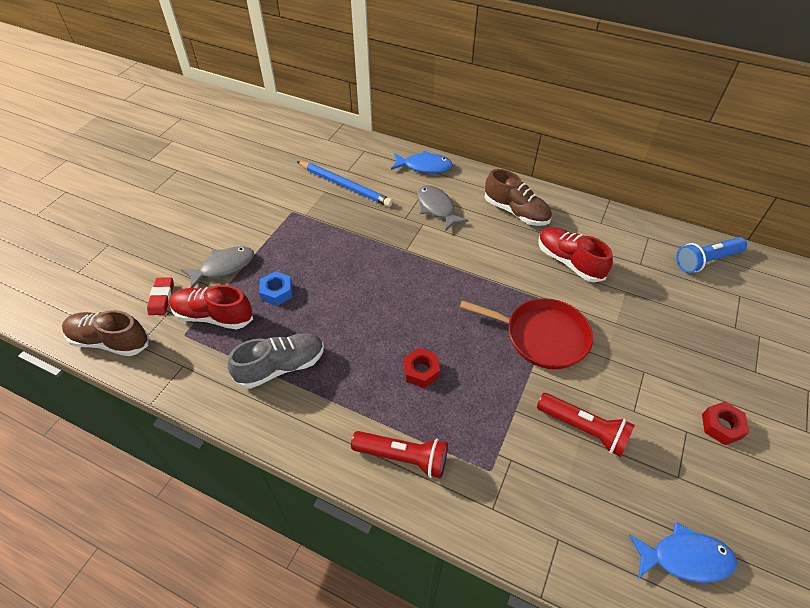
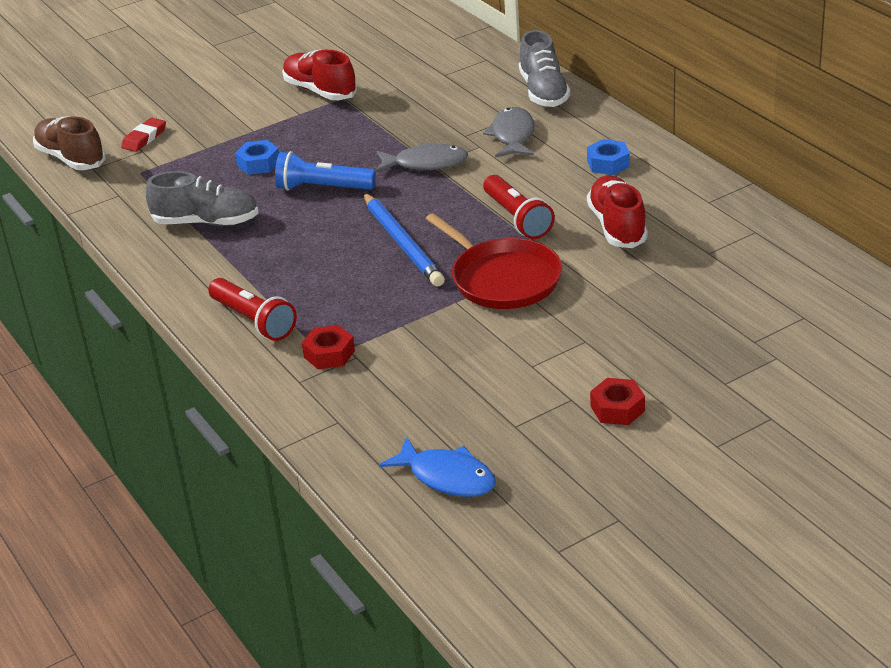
camera: 35 degrees right, 15 degrees down
(213, 316) = (179, 166): red shoe -> red shoe (320, 91)
(223, 267) = (225, 129): grey fish -> grey fish (425, 164)
(345, 186) = (426, 88): blue pencil -> blue pencil (402, 243)
(421, 371) = (339, 266): red nut -> red nut (329, 354)
(424, 166) = (543, 92): blue fish -> grey shoe
(516, 212) = (608, 163): brown shoe -> blue nut
(583, 429) = (458, 360): red flashlight -> red flashlight (517, 218)
(706, 261) = (804, 274): blue flashlight -> blue flashlight (323, 188)

